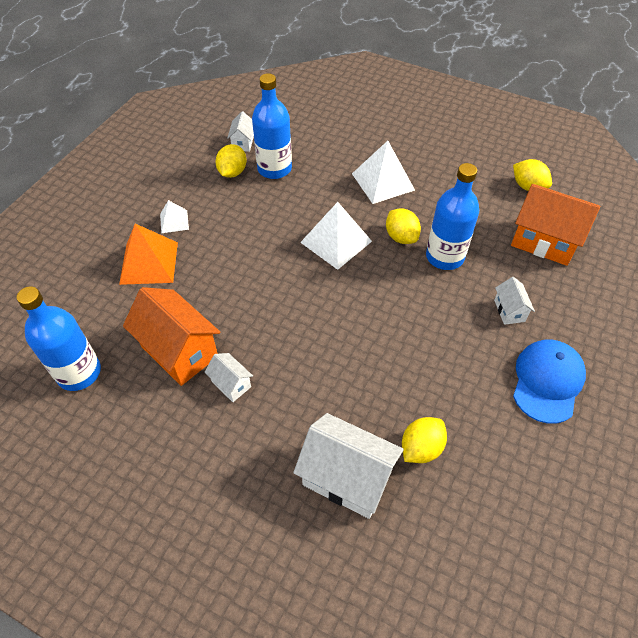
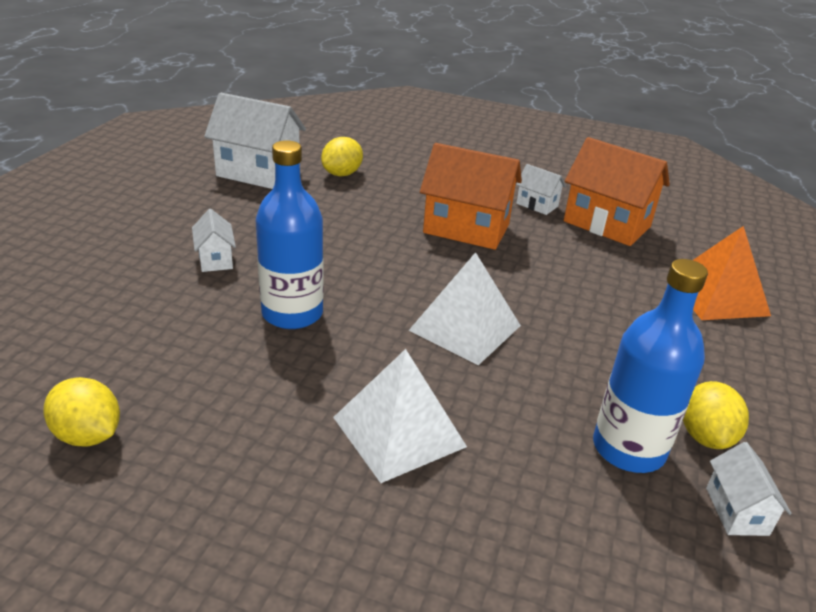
camera: 170 degrees right, 20 degrees down
(79, 373) = (693, 210): blue bottle -> none
(174, 221) = (733, 347): white pyramid -> none
(347, 478) = (407, 162): white house -> white house (258, 173)
(401, 237) = (361, 337): yellow lemon -> none
(544, 242) = (116, 338): orange house -> orange house (466, 229)
(547, 381) = (197, 208): blue cap -> none

